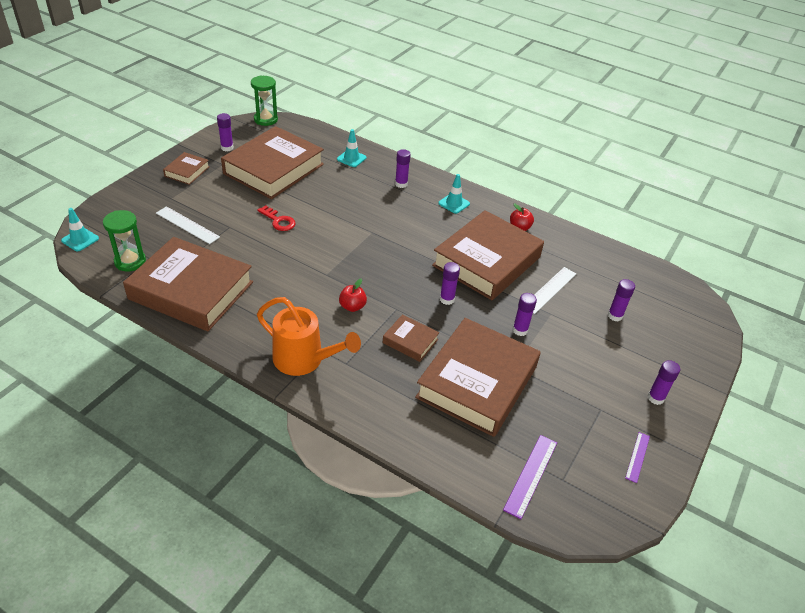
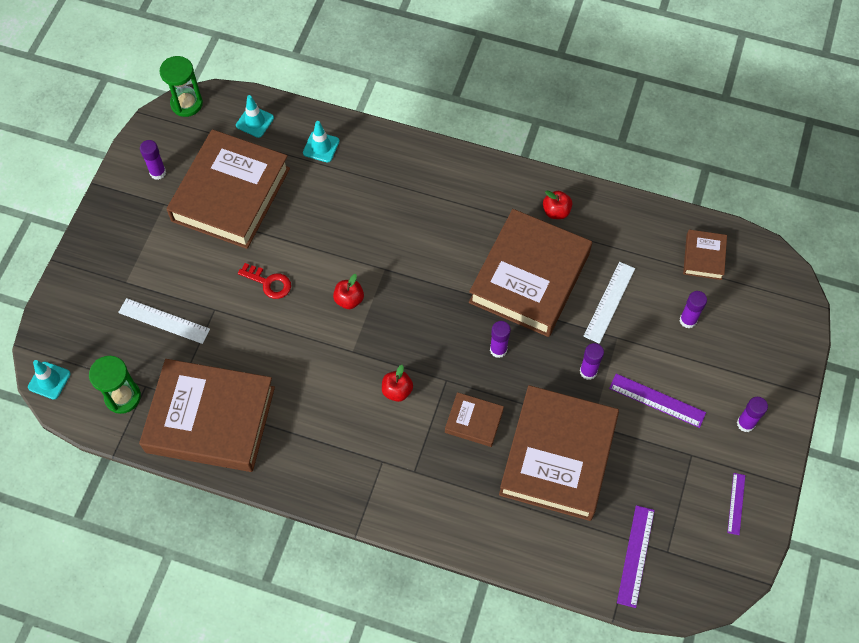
camera: 10 degrees left, 20 degrees up
(187, 171) = (125, 230): brown book -> brown book (704, 257)
(305, 360) = (369, 480): orange watering can -> none
(336, 243) = (349, 300): none -> red apple
(401, 184) = (396, 176): purple glue stick -> none
(454, 203) = (469, 192): turquoise traffic cone -> turquoise traffic cone (255, 121)
(577, 363) = (657, 400): none -> purple ruler

